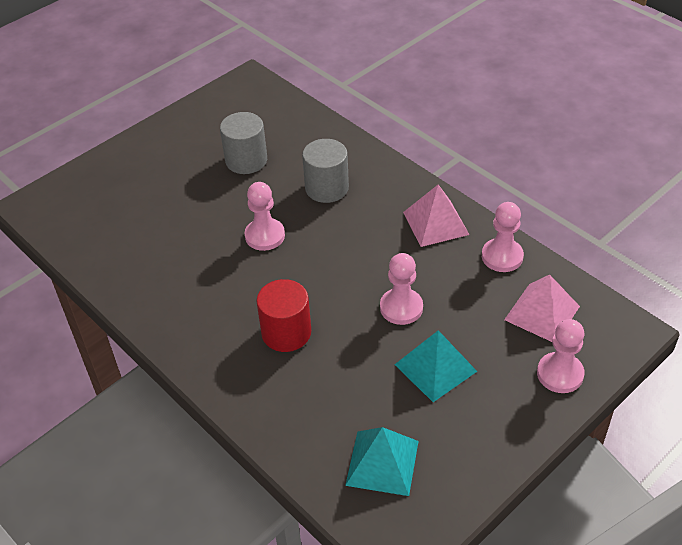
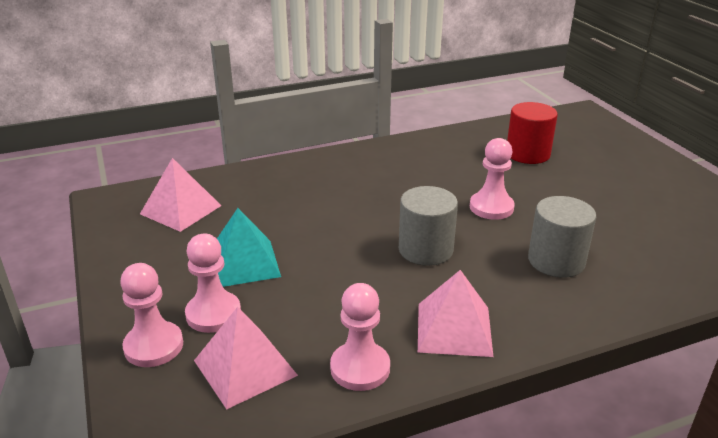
camera: 110 degrees right, 15 degrees down
(246, 160) = (624, 218): grey cylinder -> grey cylinder (425, 250)
(286, 332) = (355, 195): red cylinder -> red cylinder (527, 154)
(382, 462) = (181, 209): turquoise pyramid -> pink pyramid
(401, 308) = (336, 264): pink pawn -> pink pawn (213, 314)

